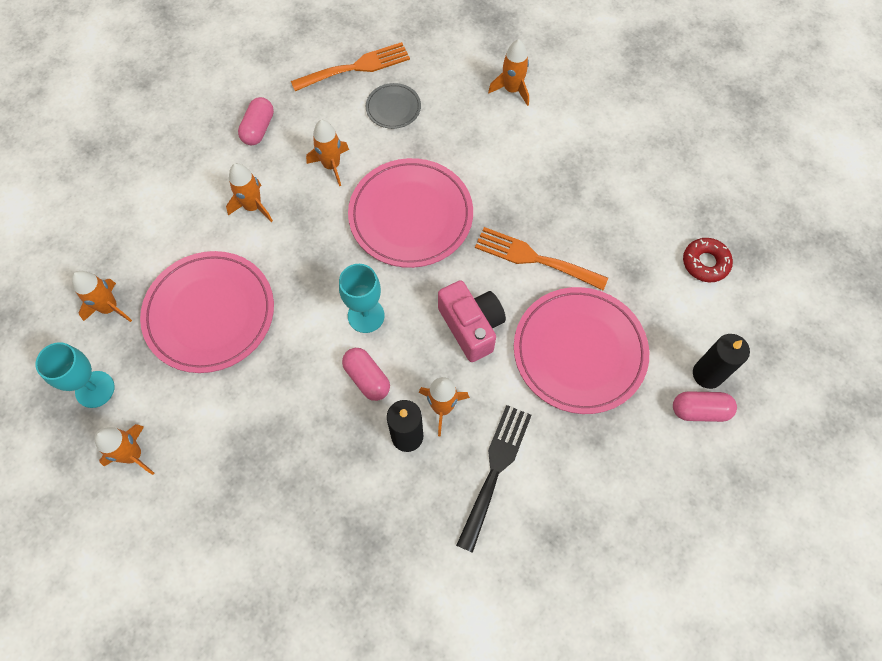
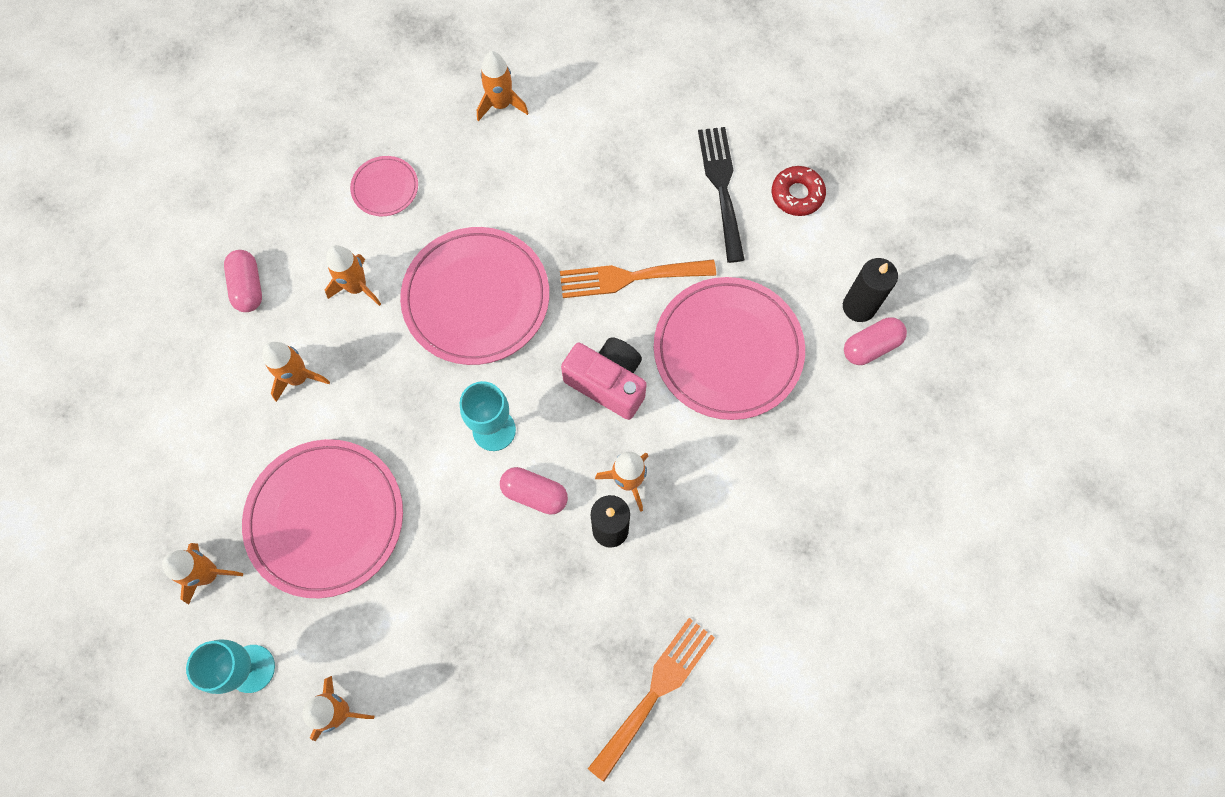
camera: 30 degrees left, 5 degrees up
(356, 67) = (315, 161): orange fork -> orange fork (655, 691)
(393, 108) = (385, 188): grey plate -> pink plate
(495, 470) = (714, 513): black fork -> black fork (721, 187)

